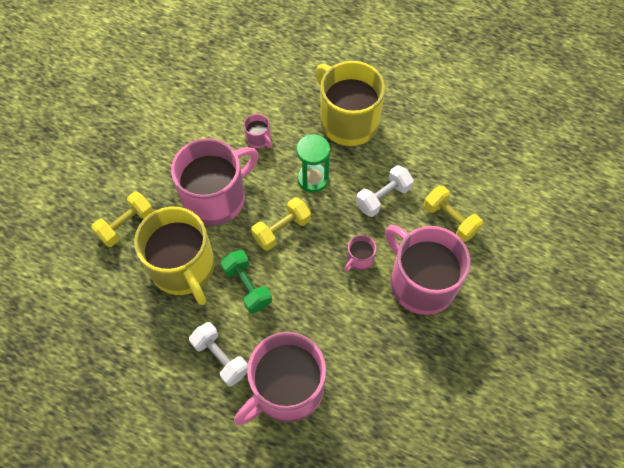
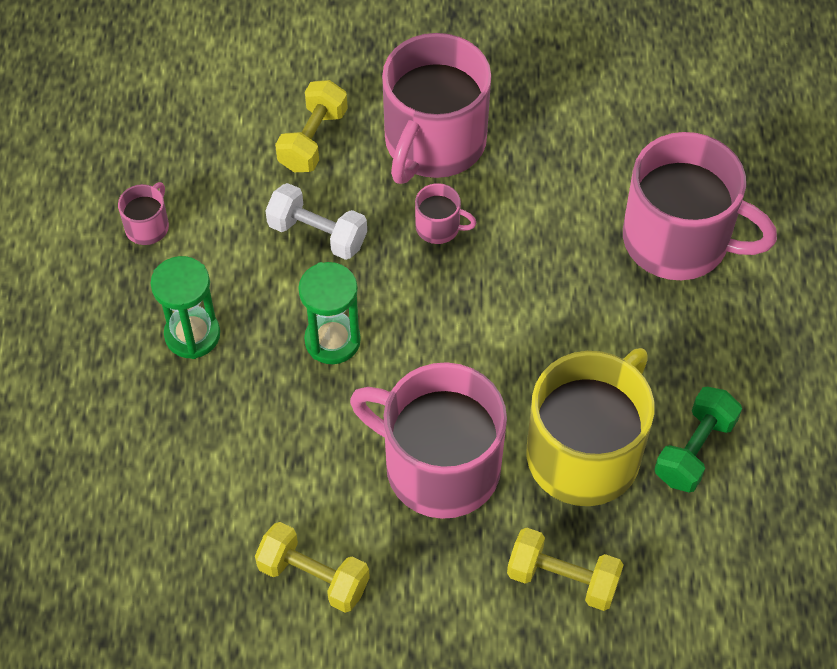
camera: 115 degrees left, 5 degrees down
(221, 358) = (688, 336): white dumbbell -> none
(247, 286) = (564, 351): green dumbbell -> green dumbbell (694, 450)
(259, 139) = (293, 454): pink mug -> pink mug (147, 226)
(282, 230) = (446, 346): yellow dumbbell -> yellow dumbbell (313, 577)
(348, 121) = (192, 335): yellow mug -> green hourglass

